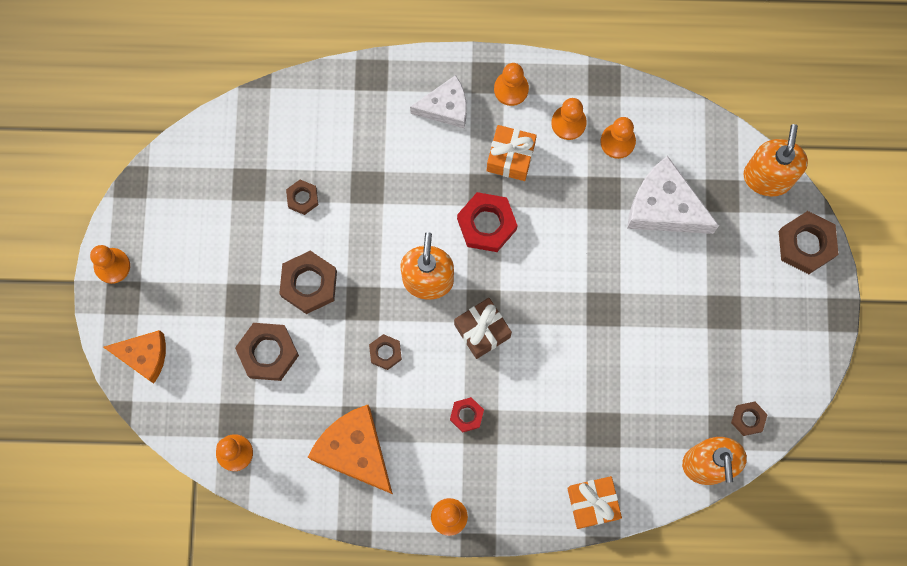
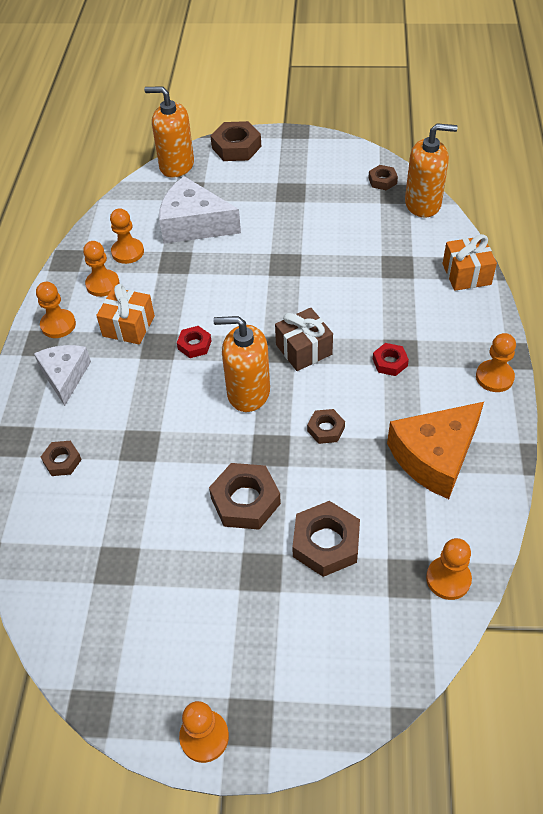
camera: 85 degrees left, 25 degrees down
(144, 356) = (330, 690): orange cheese -> none
(302, 198) = (143, 507): brown nut -> brown nut (62, 461)
(486, 224) = (194, 345): red nut -> red nut, size x0.57
(664, 207) = (194, 224): white cheese -> white cheese turned 75 degrees clockwise

